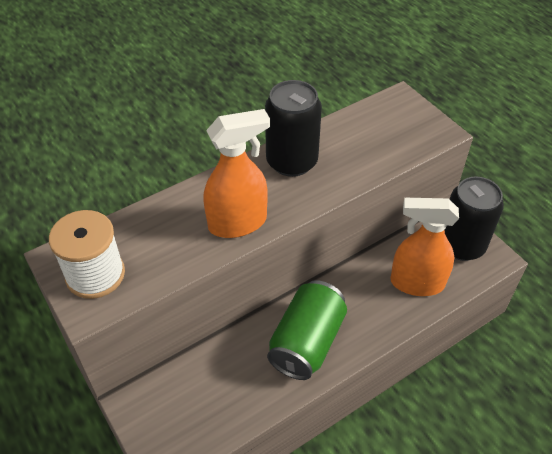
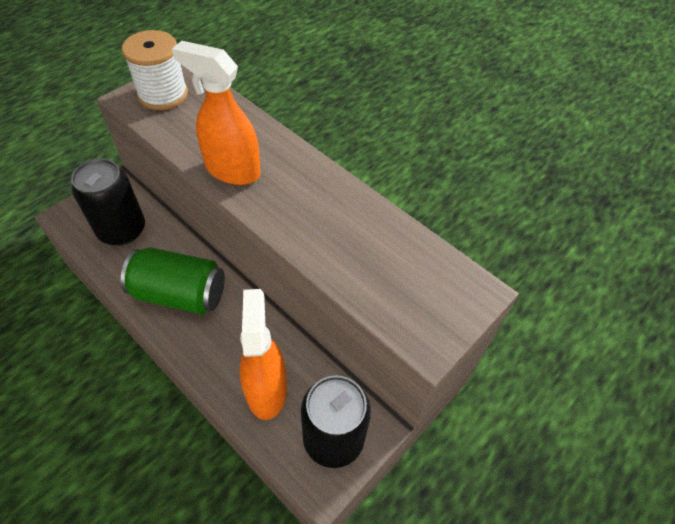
camera: 75 degrees right, 5 degrees up
(238, 223) = (232, 170): orange spray bottle -> orange spray bottle turned 150 degrees clockwise
(292, 162) = (327, 198): black can -> black can (122, 230)

